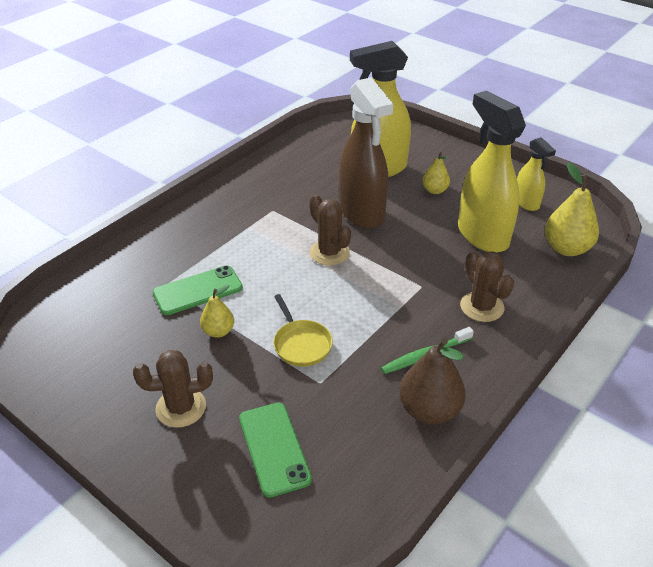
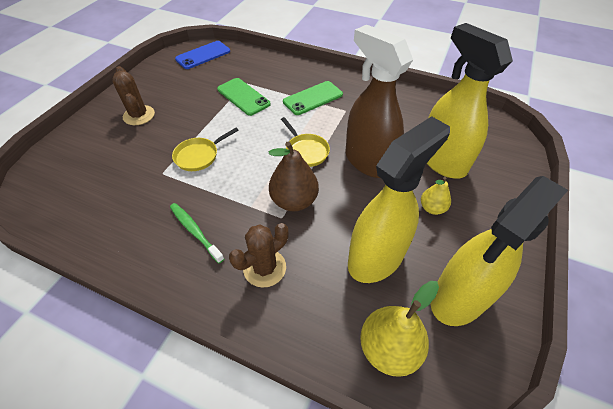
camera: 75 degrees right, 10 degrees up
(59, 323) = (203, 55): none -> blue phone
(218, 331) = (206, 114): yellow pear -> none
(274, 448) = (103, 162): green phone -> green phone (313, 98)
(329, 252) = (306, 151): brown cactus -> yellow pan
(362, 213) = (368, 161): brown spray bottle -> brown spray bottle turned 90 degrees clockwise
(429, 410) = (134, 242): brown pear -> brown pear (294, 201)
(526, 203) = (458, 297): yellow spray bottle -> yellow spray bottle, size x1.91

